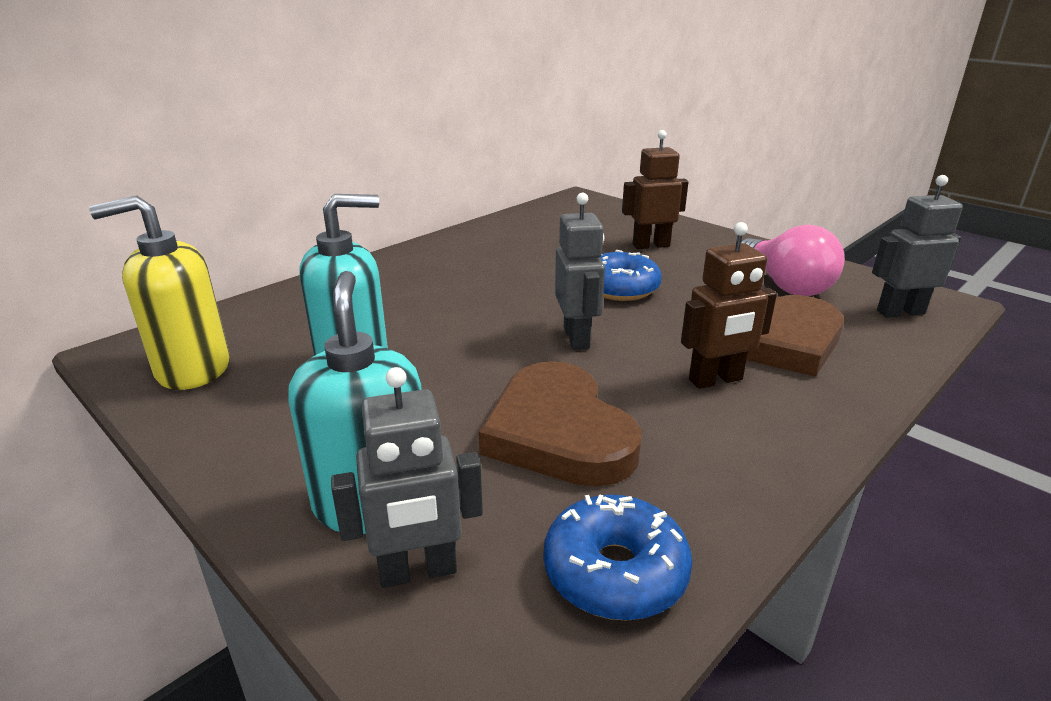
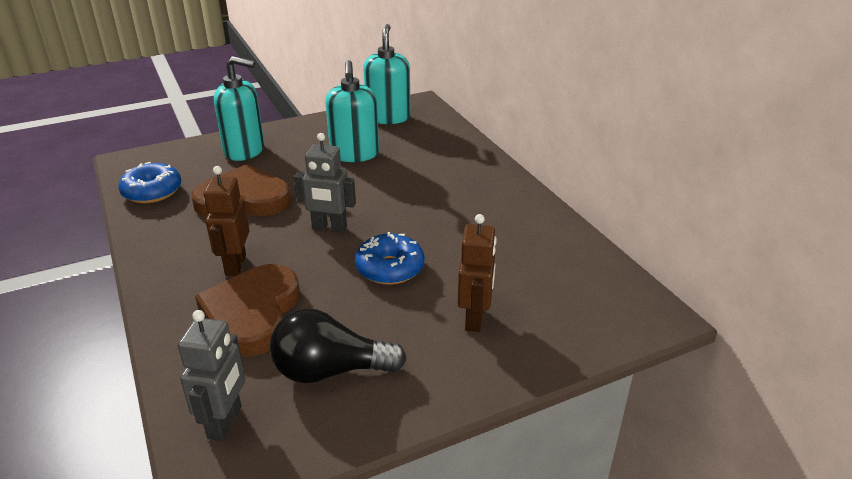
camera: 110 degrees right, 5 degrees up
(192, 369) = (388, 117): yellow soap dispenser -> turquoise soap dispenser
(418, 571) = (199, 155): grey robot -> none
(785, 285) = (330, 370): pink light bulb -> black light bulb

